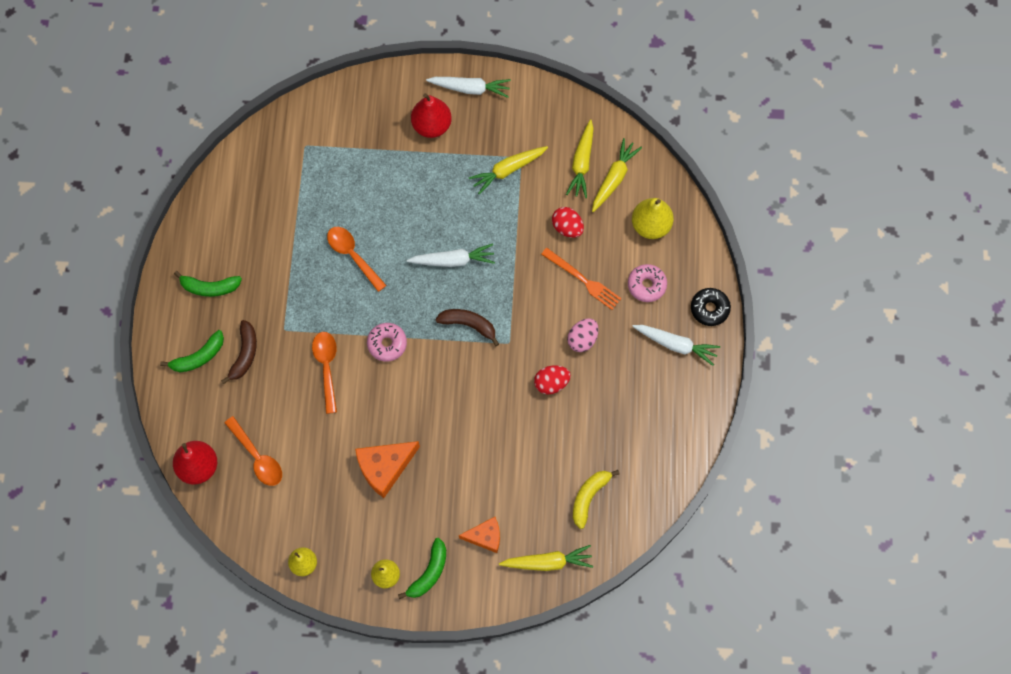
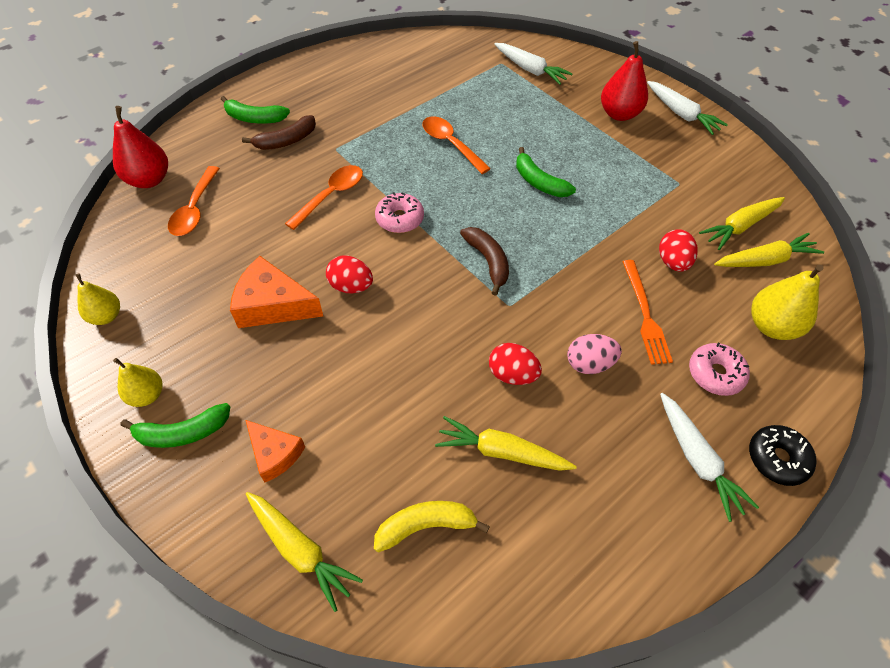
camera: 45 degrees right, 15 degrees down
(210, 287) = (322, 88): green banana -> green banana (539, 182)
(353, 256) = (450, 144): orange spoon -> orange spoon turned 45 degrees counterclockwise
(412, 415) = (351, 286): none -> red egg
(453, 260) = (531, 207): white carrot -> white carrot (530, 70)
(508, 170) = (657, 183): yellow carrot -> yellow carrot (501, 452)

